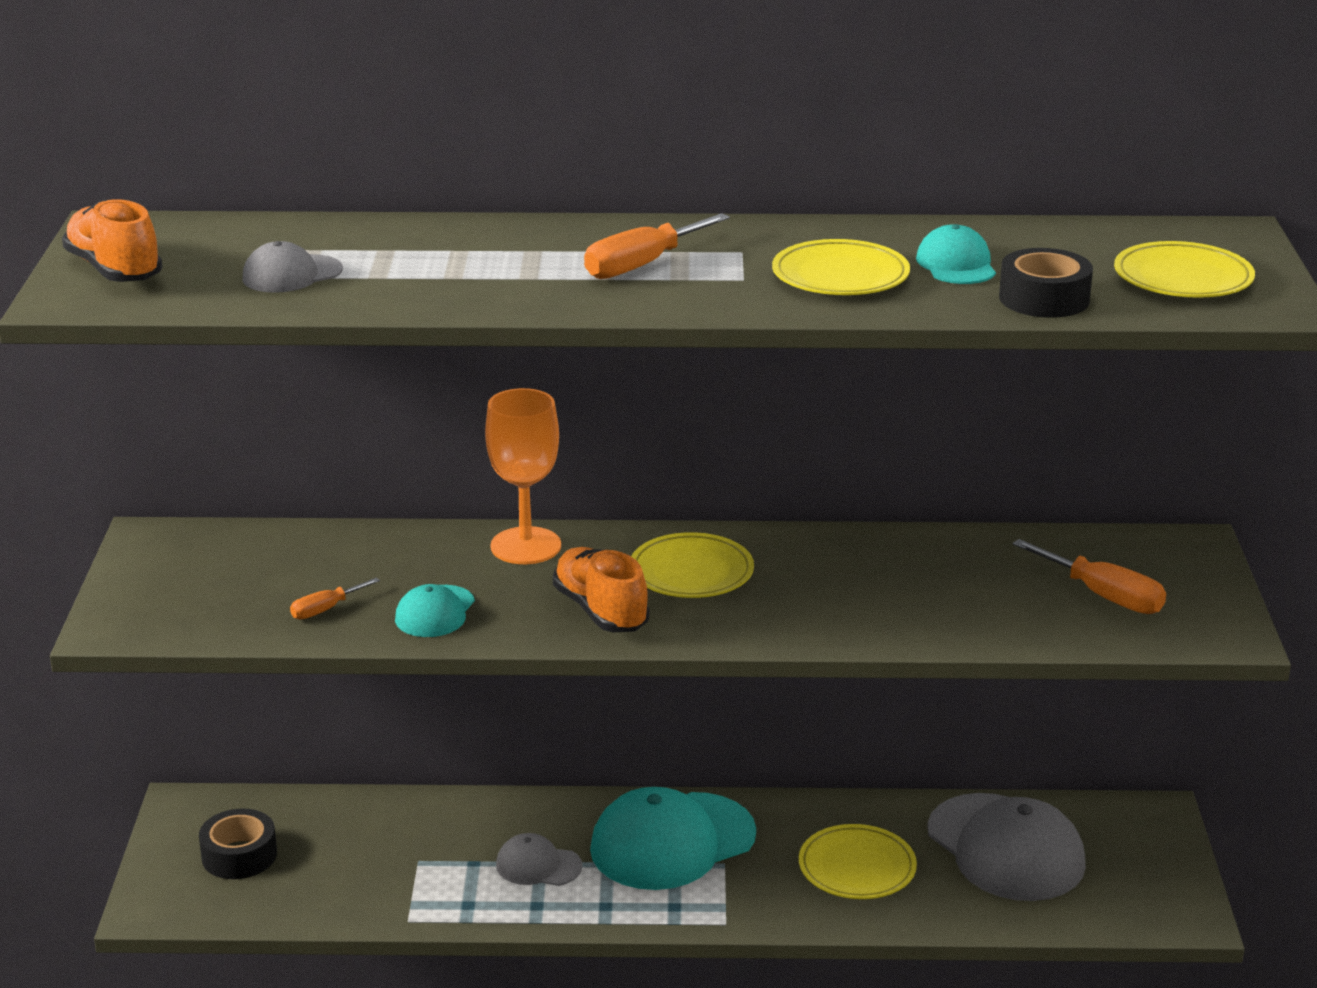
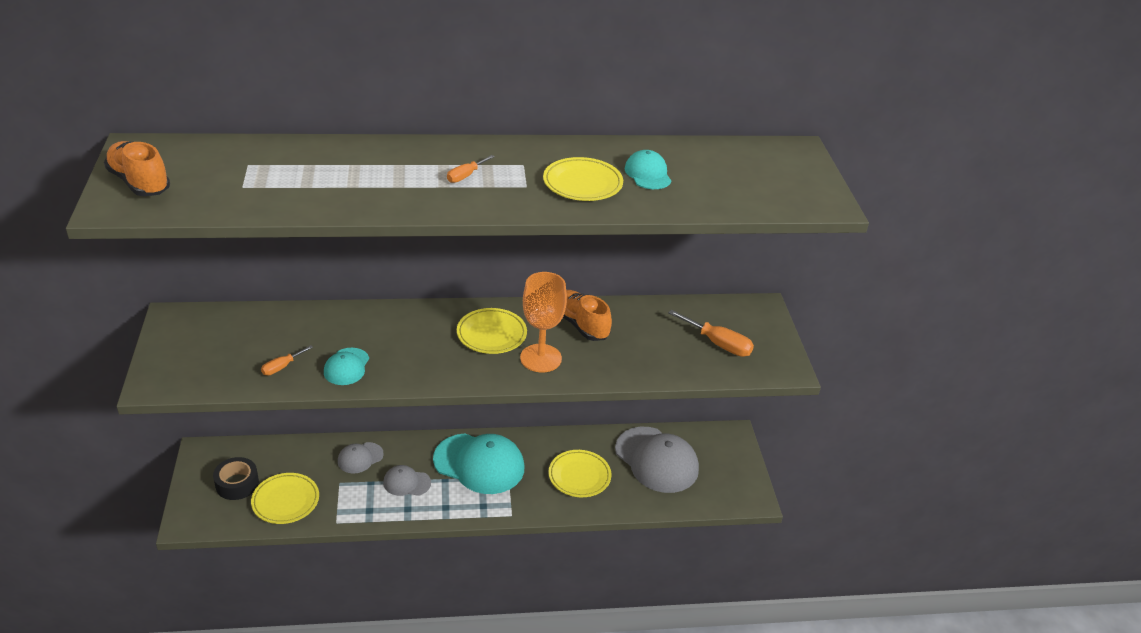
camera: 10 degrees left, 10 degrees up
(292, 274) = (252, 185): grey cap -> grey cap (360, 458)
(526, 546) = (396, 318): orange goblet -> orange goblet (541, 358)
(601, 611) = (442, 363): orange shoe -> orange shoe (581, 325)
(642, 265) = (465, 176): orange screwdriver -> orange screwdriver, size x0.57
(672, 842) = (479, 464): turquoise cap -> turquoise cap turned 120 degrees counterclockwise
(1044, 299) = (700, 200): black tape -> none
(1183, 278) = (775, 183): yellow plate -> yellow plate (285, 501)

